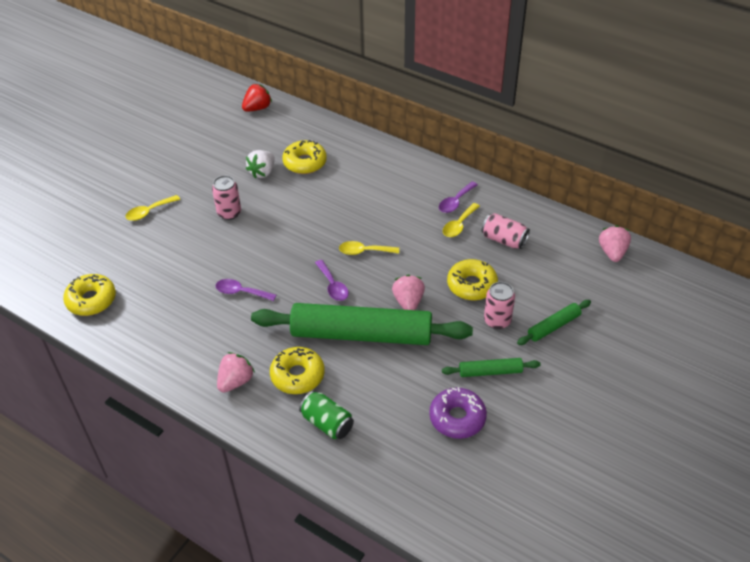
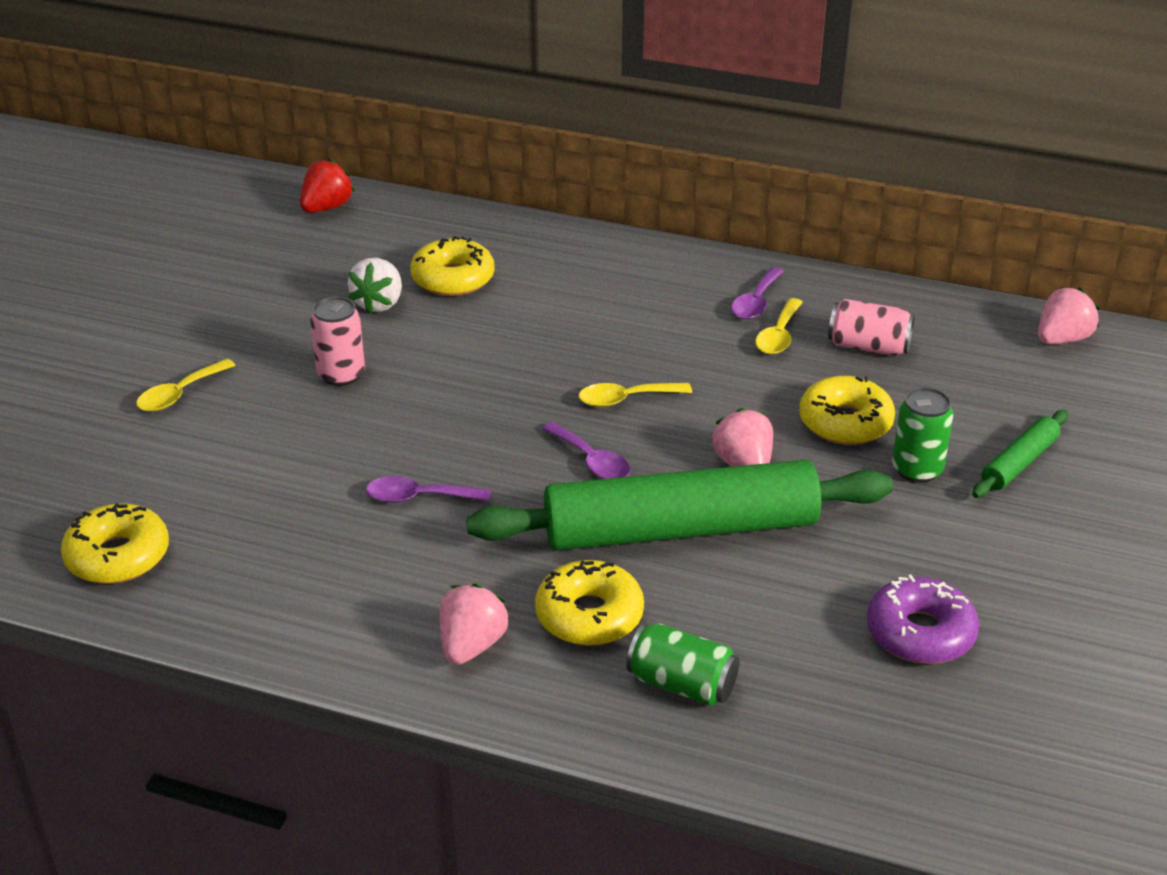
camera: 15 degrees left, 10 degrees down
(490, 372) = (943, 550): green rolling pin -> none
(497, 320) = (917, 469): pink can -> green can
(612, 252) = (1062, 339): pink strawberry -> pink strawberry turned 60 degrees clockwise

